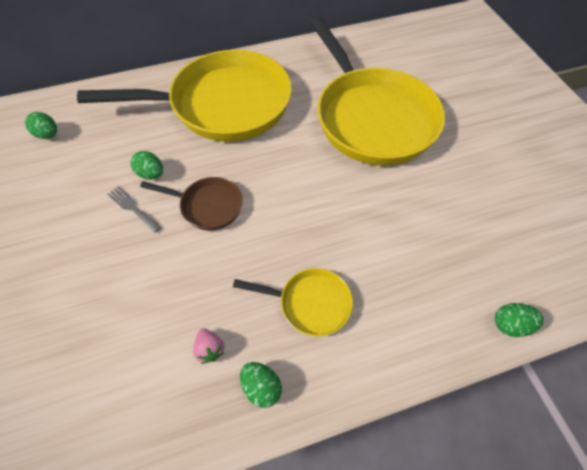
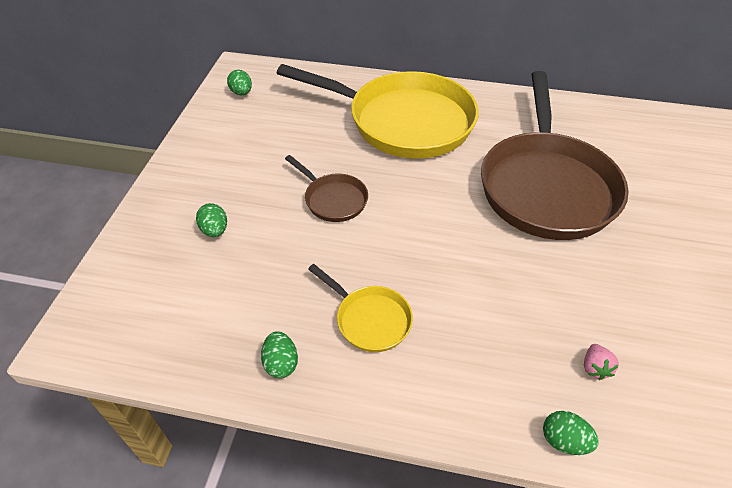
camera: 30 degrees right, 10 degrees down
(132, 208) = (270, 175): grey fork -> none
(151, 174) = (302, 154): green egg -> green egg (215, 230)
(210, 349) = (259, 312): pink strawberry -> pink strawberry (595, 368)
(371, 118) = (546, 186): yellow pan -> brown pan

